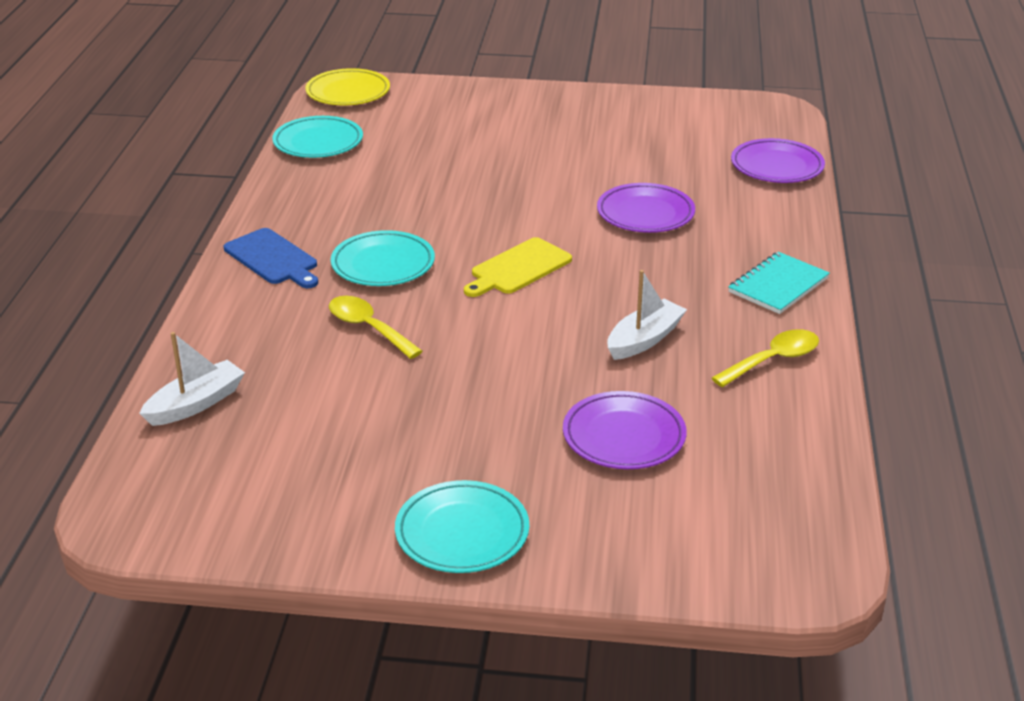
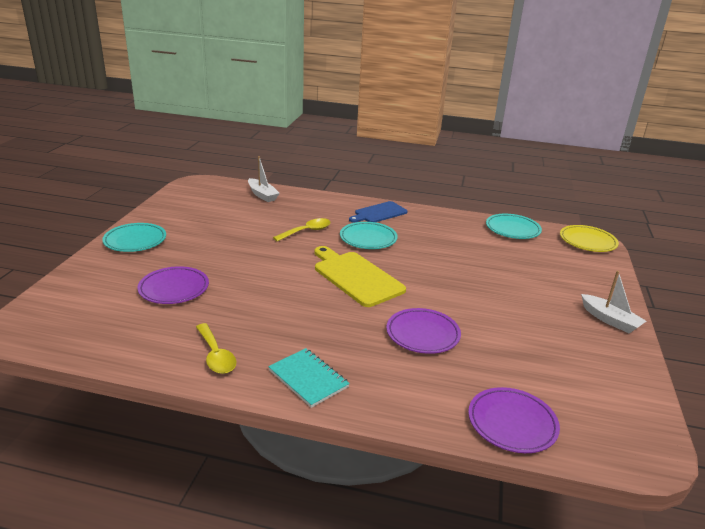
camera: 95 degrees right, 5 degrees down
(518, 268) = (356, 277): yellow cutting board -> yellow cutting board, size x1.52
(644, 339) = (262, 309): white boat -> white boat (610, 320)

